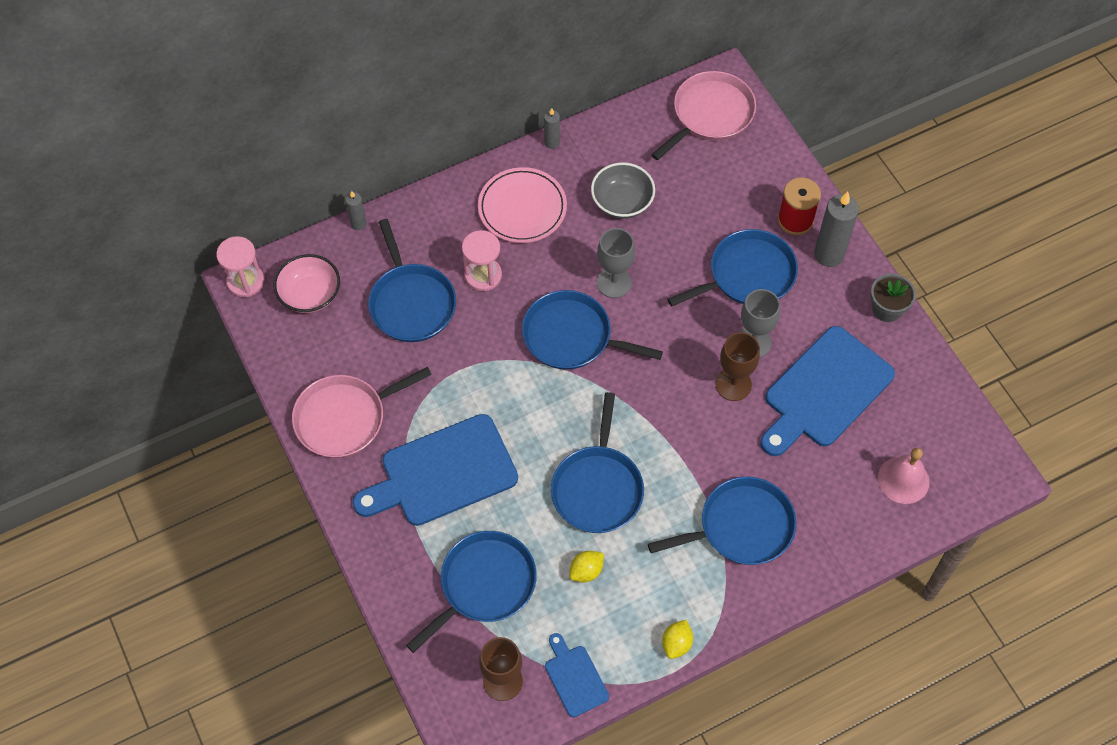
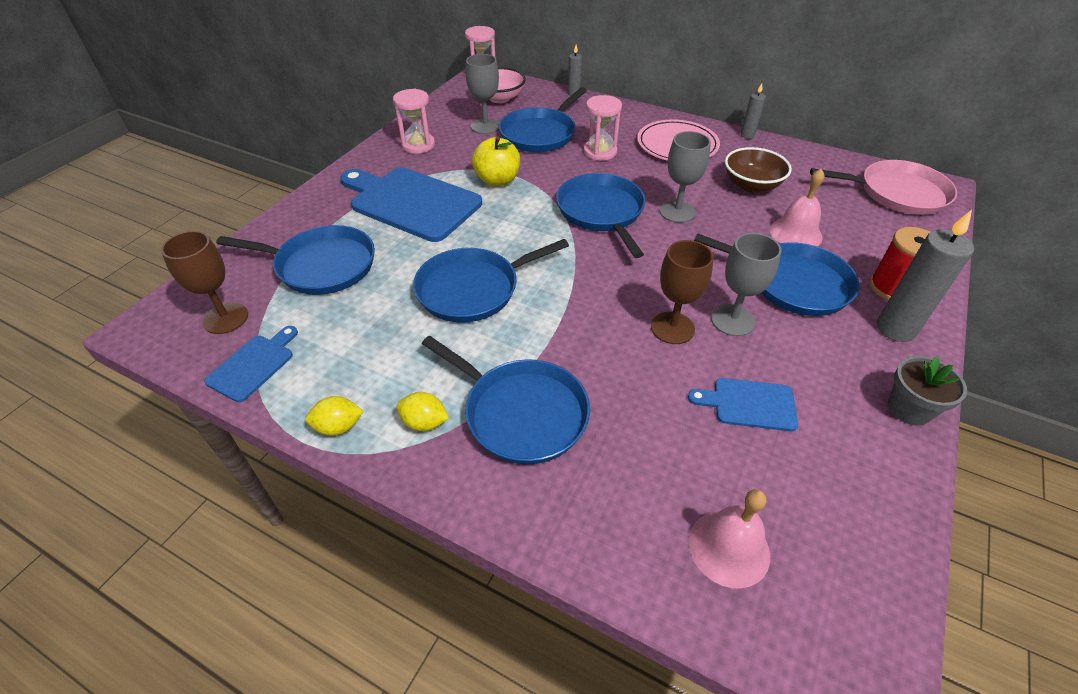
camera: 55 degrees right, 15 degrees down
(345, 418) = (418, 145): pink pan -> pink hourglass
(357, 340) = (485, 126): none -> grey goblet
(462, 385) = (497, 180): none -> yellow apple
(586, 571) = (379, 320): yellow lemon -> yellow lemon (424, 422)
(622, 202) = (751, 185): grey bowl -> brown bowl
(700, 225) = (795, 233): none -> pink bell
(824, 391) = (749, 404): blue cutting board -> blue cutting board, size x0.49

